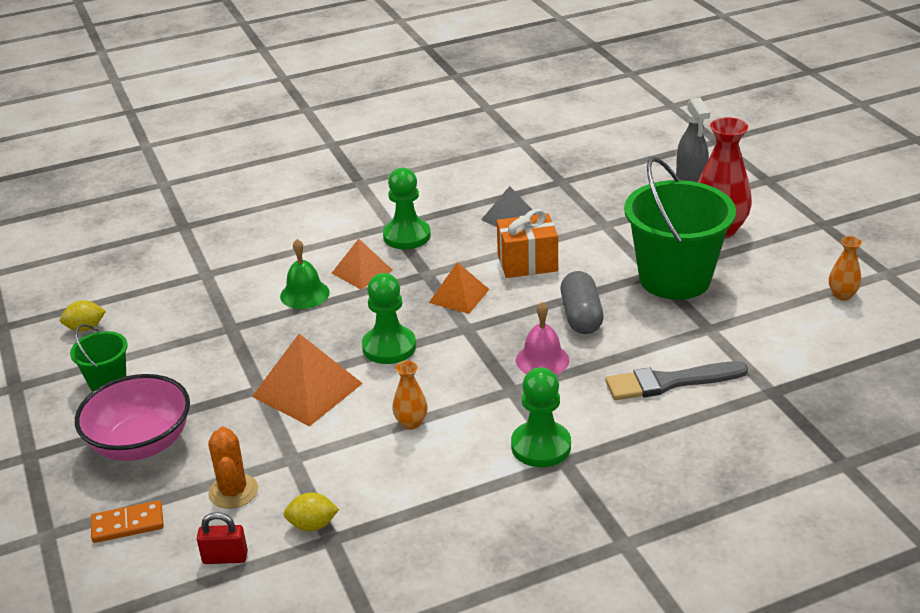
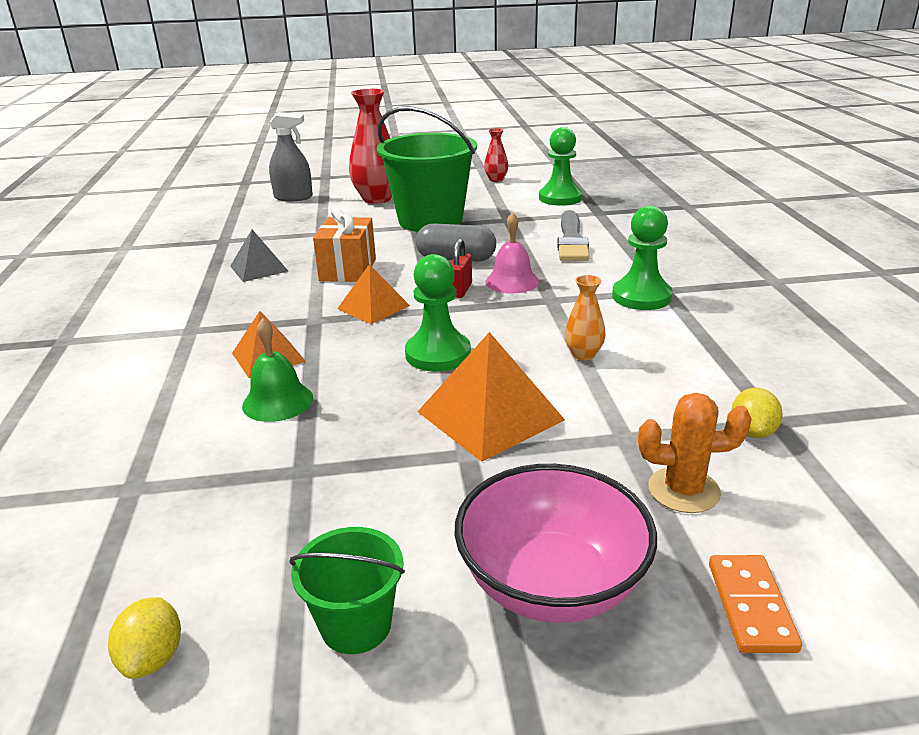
camera: 75 degrees left, 5 degrees down
(225, 558) = (817, 505): red padlock -> red padlock (460, 290)
(407, 236) = (225, 323): green pawn -> green pawn (560, 198)
(842, 295) = (496, 180): orange vase -> red vase

